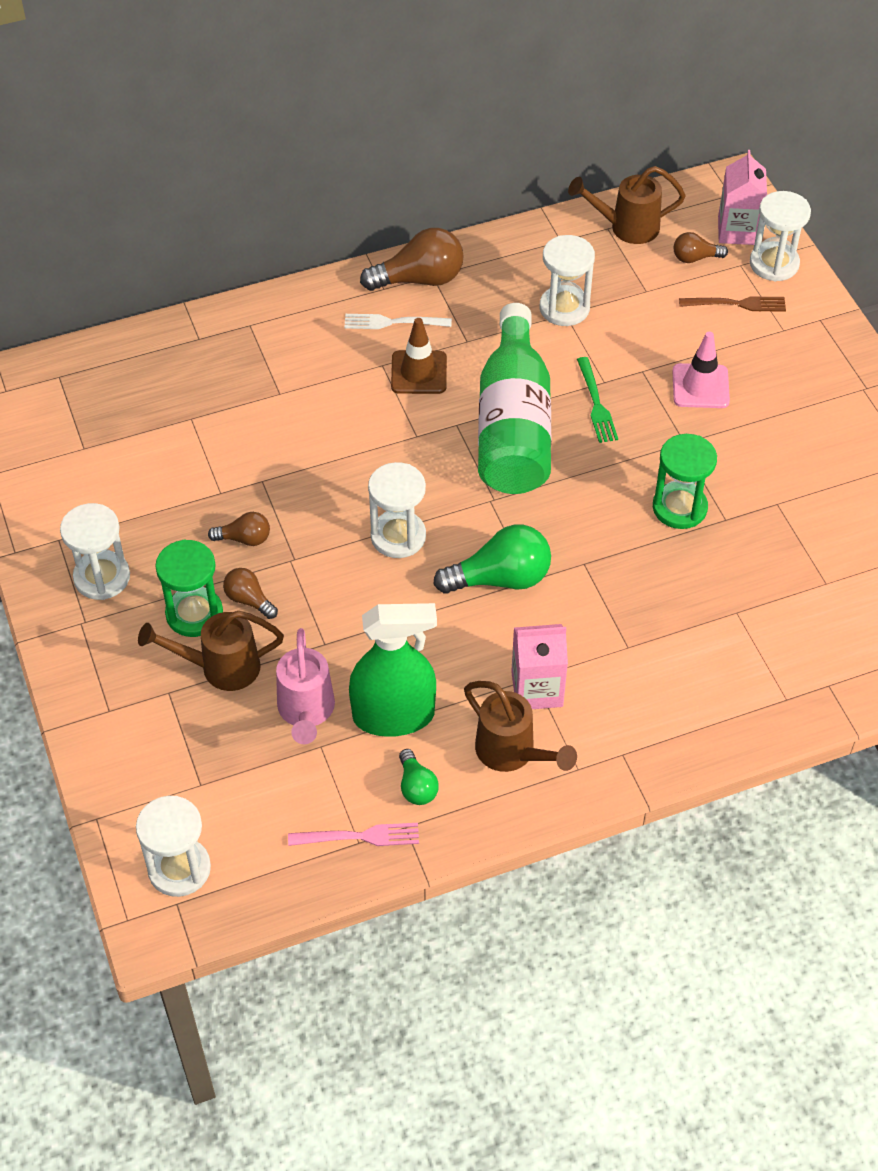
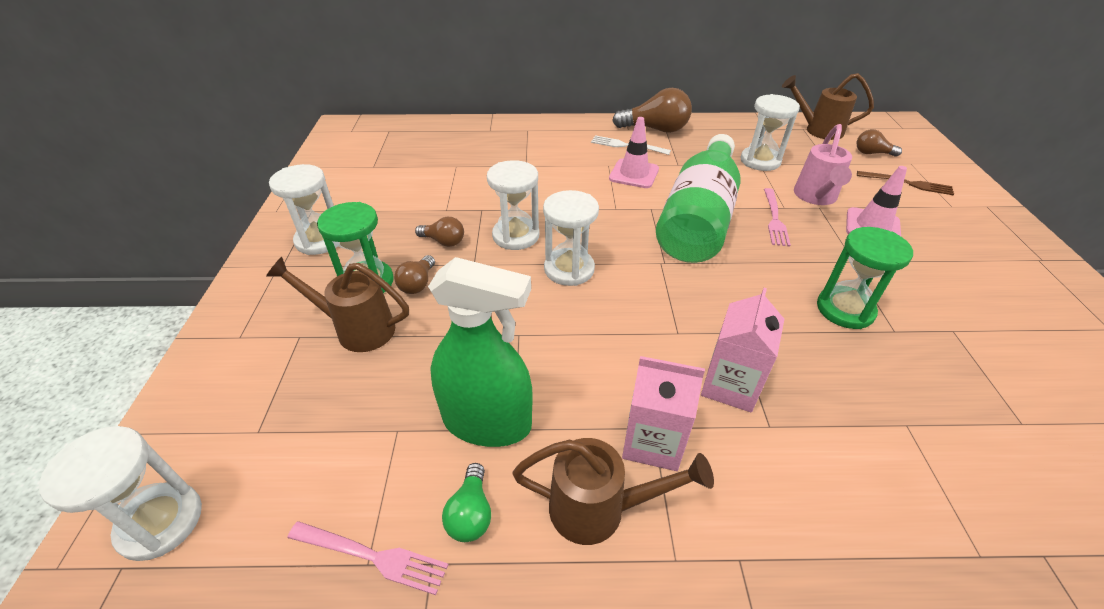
camera: 20 degrees right, 10 degrees down
(249, 600) = (418, 284): brown light bulb -> brown light bulb turned 135 degrees counterclockwise
(306, 712) = (404, 391): pink watering can -> pink watering can (815, 197)
(419, 372) = (634, 174): brown traffic cone -> pink traffic cone
(500, 579) = (649, 324): green light bulb -> none
(512, 753) = (599, 509): brown watering can -> brown watering can turned 60 degrees counterclockwise
(596, 404) = (775, 219): green fork -> pink fork
(737, 230) = (908, 145): pink carton -> pink carton (730, 385)
(774, 264) = (940, 167): white hourglass -> white hourglass (516, 236)

